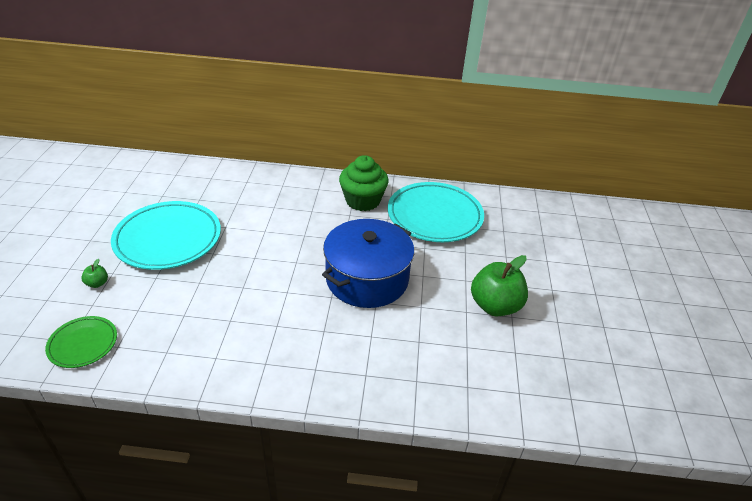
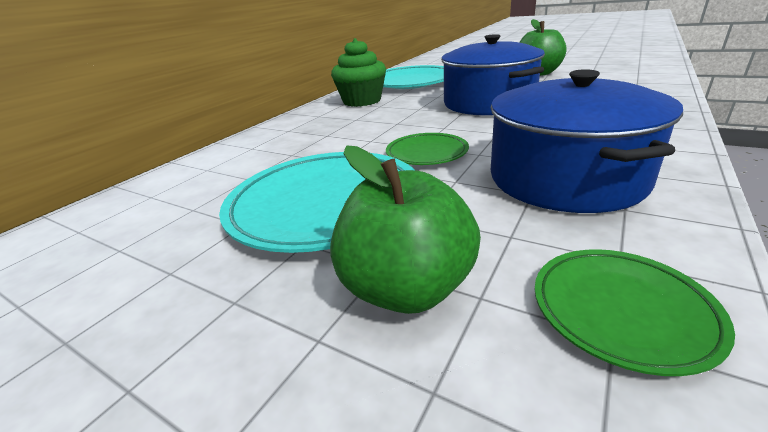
camera: 60 degrees left, 10 degrees down
(97, 283) = (407, 288): green apple -> green apple, size x2.33
(205, 329) = (565, 178): none -> blue pot
(242, 262) = (426, 153): none -> green plate

